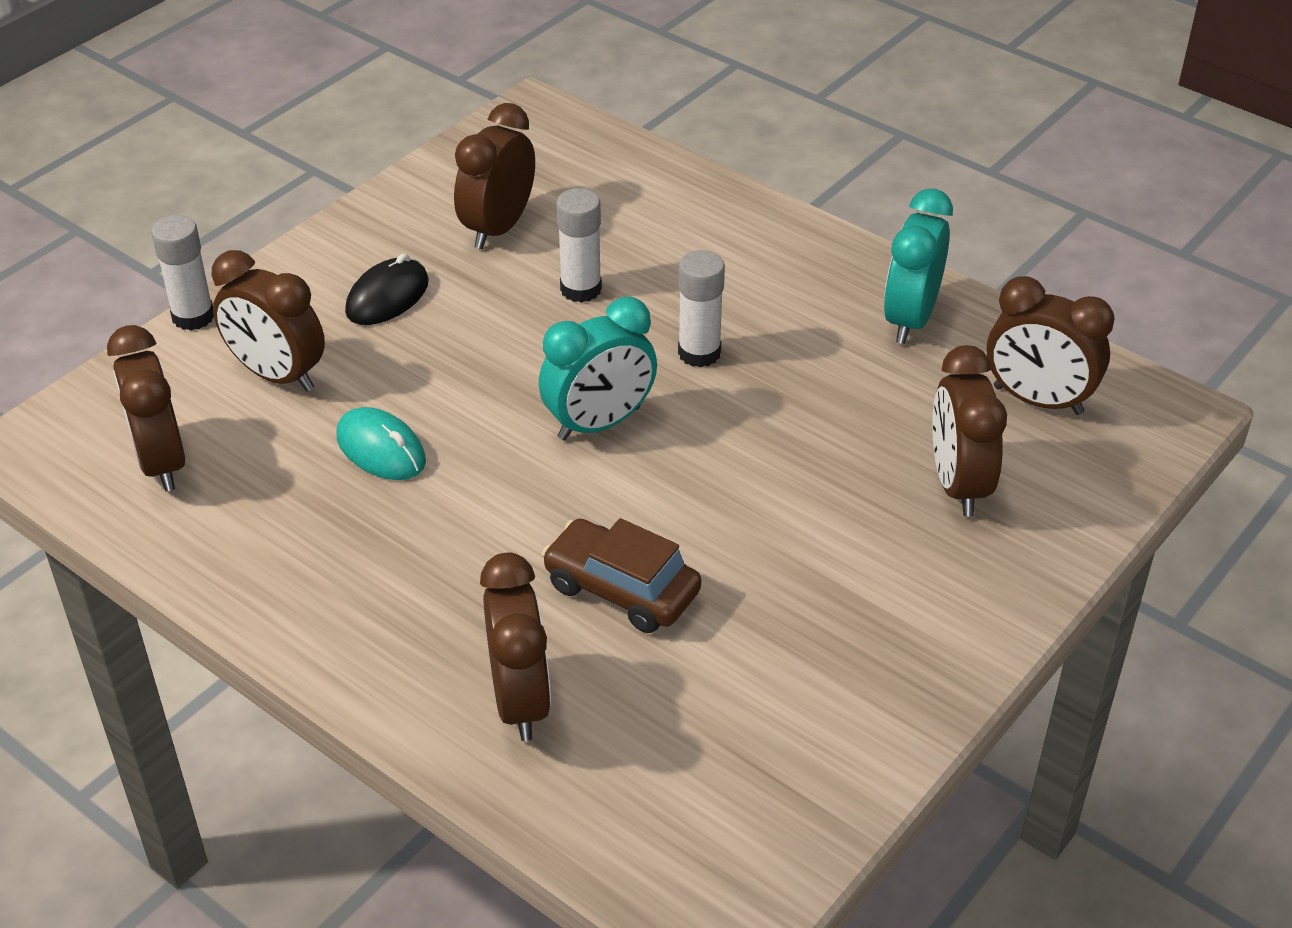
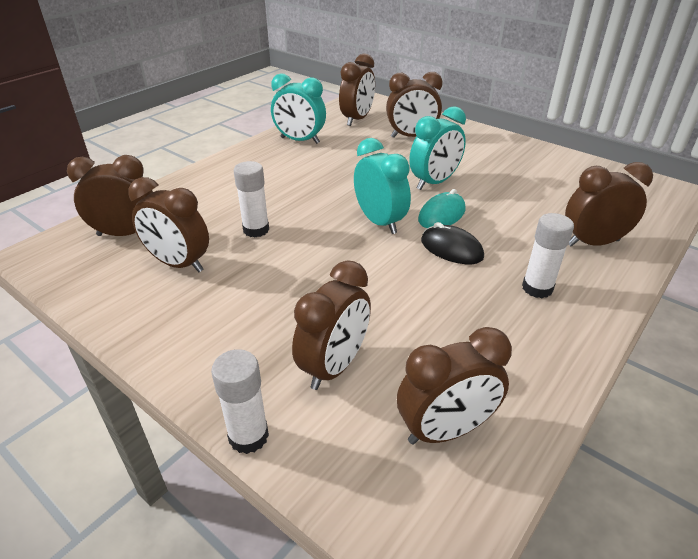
camera: 90 degrees left, 5 degrees down
(381, 449) = (412, 304): turquoise mouse -> turquoise mouse (441, 215)
(387, 297) = (246, 312): black mouse -> black mouse (451, 249)
(575, 170) = (125, 234): none -> brown clock
(622, 589) = (503, 214): brown car -> none
(699, 353) = (320, 192): white glue stick -> white glue stick (537, 288)
(743, 503) = (434, 182): none -> turquoise clock

